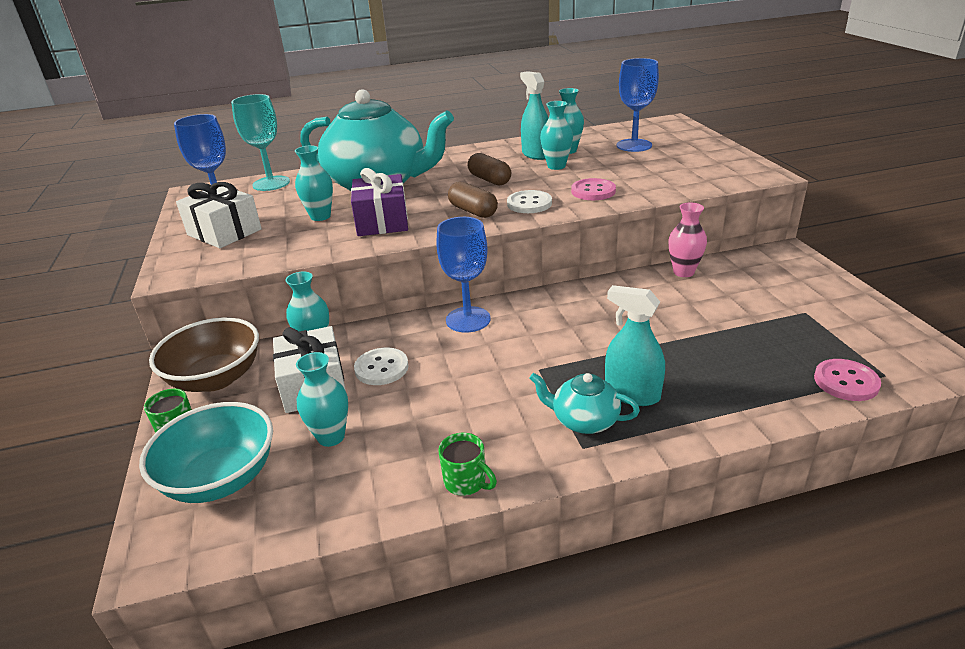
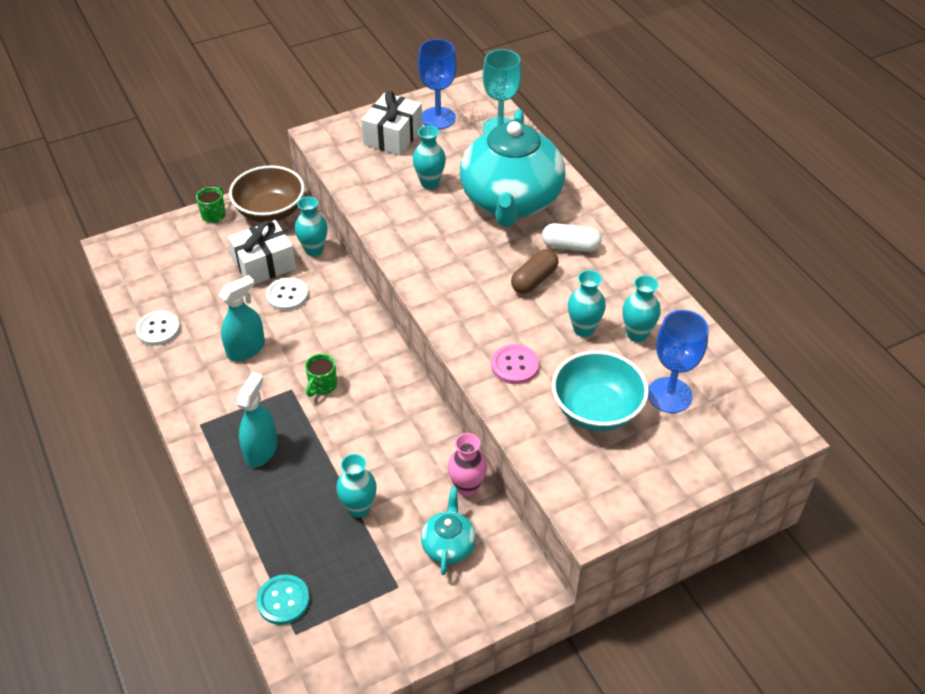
camera: 75 degrees right, 15 degrees up
(221, 478) = (171, 251): turquoise bowl -> turquoise bowl (596, 409)
(331, 437) = (209, 289): turquoise vase -> turquoise vase (359, 508)
(382, 221) = (423, 224): purple gift -> none
(455, 165) = (570, 246): none -> white capsule
(466, 482) = (166, 367): green mug -> green mug (322, 385)
(468, 319) = (360, 333): blue goblet -> none
(473, 211) = (453, 280): brown capsule -> none
(529, 204) = (476, 319): white button -> white button (158, 329)
(536, 154) = (618, 307): turquoise spray bottle -> turquoise spray bottle (246, 349)
(584, 420) = (228, 423): turquoise teapot -> turquoise teapot (448, 545)
(846, 382) = (283, 600): pink button -> turquoise button

